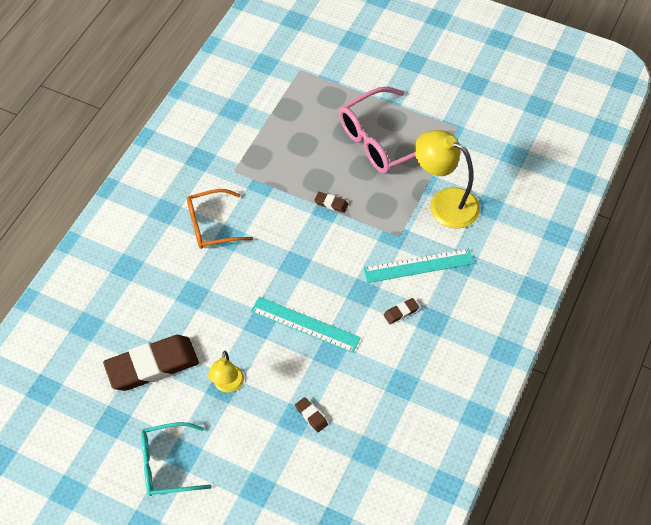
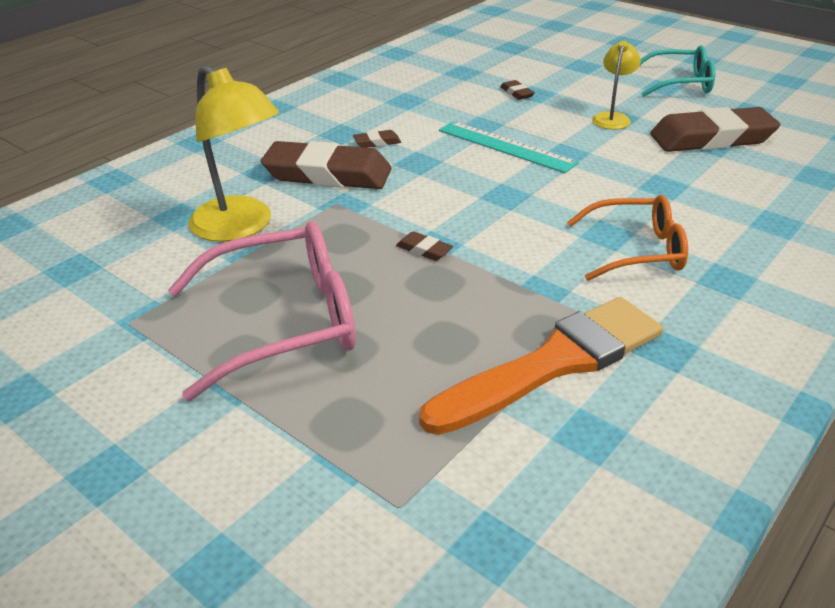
camera: 165 degrees left, 20 degrees down
(251, 141) = (553, 363): none -> orange brush
(418, 266) = (328, 174): turquoise ruler -> brown eraser

